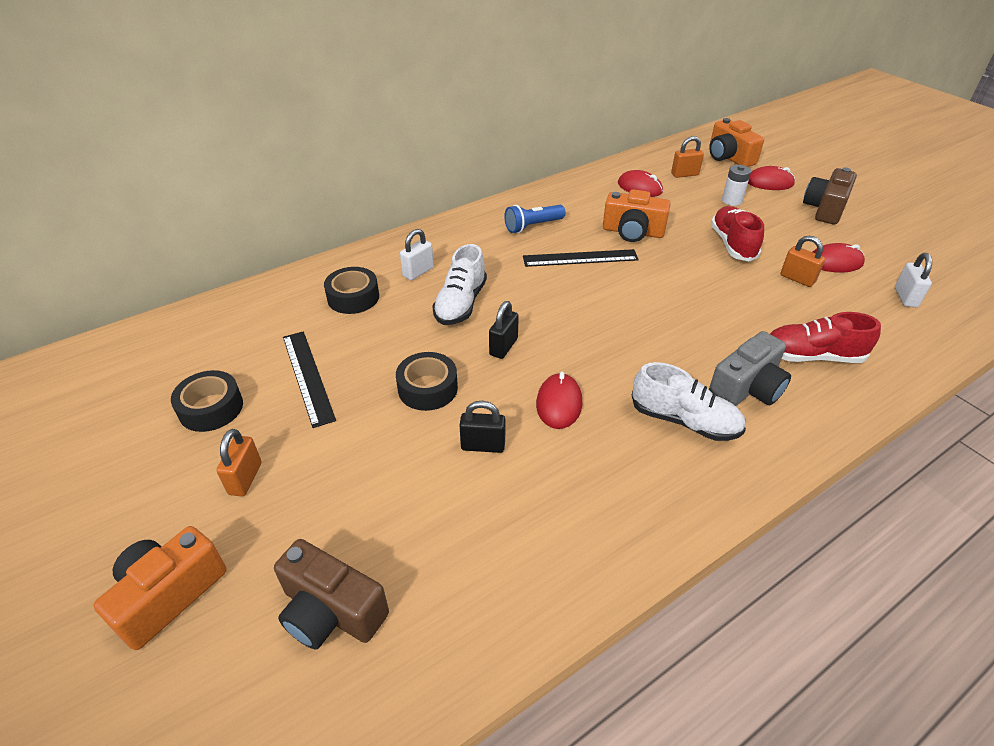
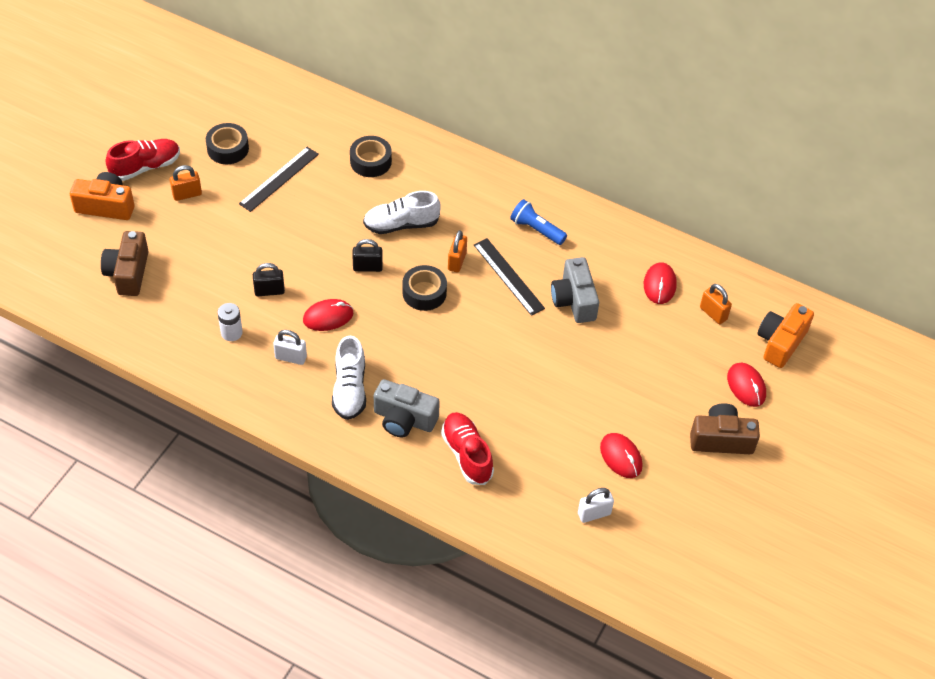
camera: 60 degrees right, 10 degrees up
(418, 272) = (424, 184): white padlock -> white padlock (291, 357)
(427, 388) = (303, 243): black tape -> black tape (424, 293)
(483, 446) = (269, 291): black padlock -> black padlock turned 75 degrees counterclockwise
(632, 232) = (574, 300): orange camera -> grey camera
(731, 200) = (684, 361): white battery -> white battery (231, 333)
(732, 244) = (601, 376): red shoe -> red shoe (145, 167)
(797, 279) = (574, 432): orange padlock -> orange padlock (457, 261)

